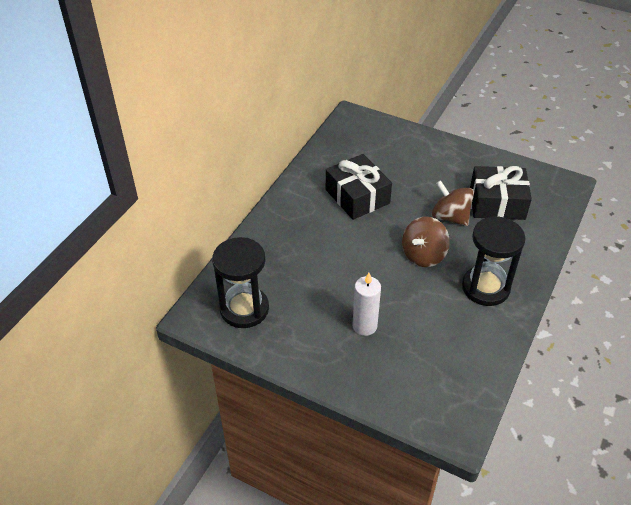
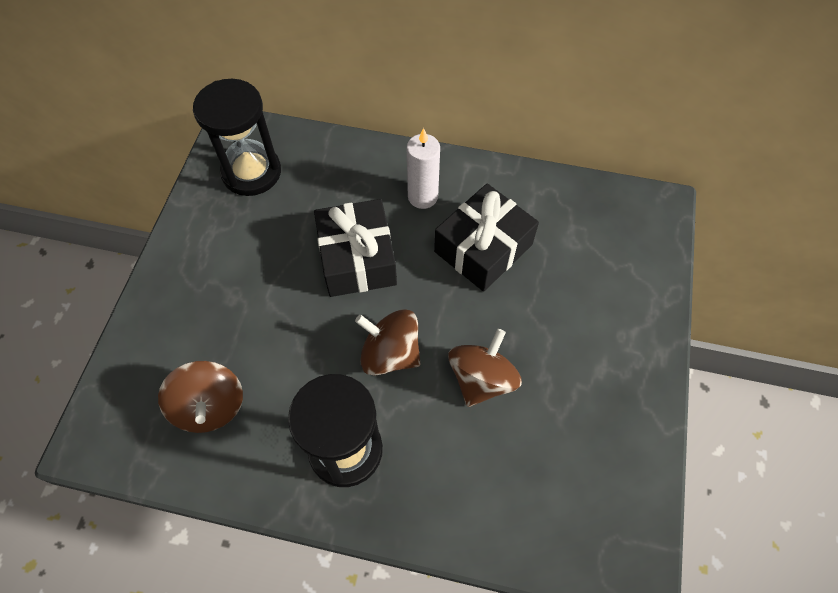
camera: 75 degrees right, 15 degrees up
(364, 326) = (246, 303): white candle -> white candle (422, 197)
(443, 355) = (210, 406): none -> brown spinning top
(497, 203) = (538, 448): black gift -> black gift (357, 258)

